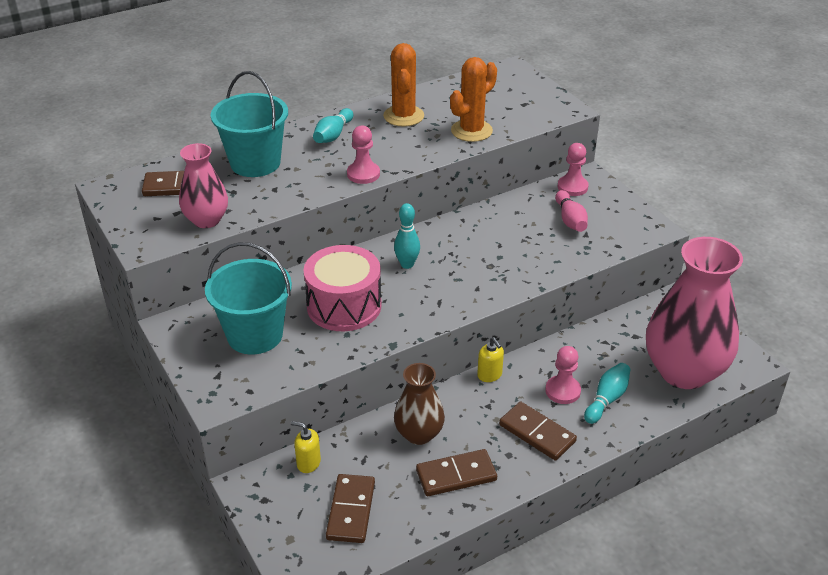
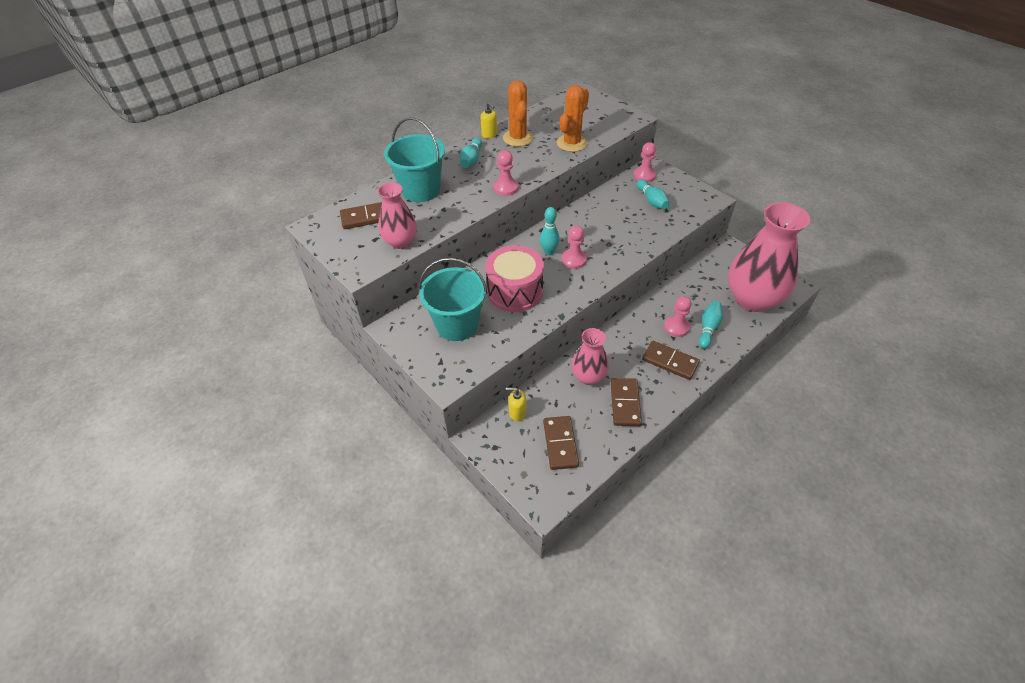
camera: 10 degrees left, 10 degrees up
(419, 434) = (588, 376): brown vase -> pink vase
(436, 279) = (574, 260): none -> pink pawn
(456, 475) = (625, 403): brown domino -> brown domino turned 60 degrees counterclockwise
(489, 375) = (622, 324): yellow soap dispenser -> yellow soap dispenser (489, 134)
(570, 220) = (652, 201): pink bowling pin -> turquoise bowling pin

